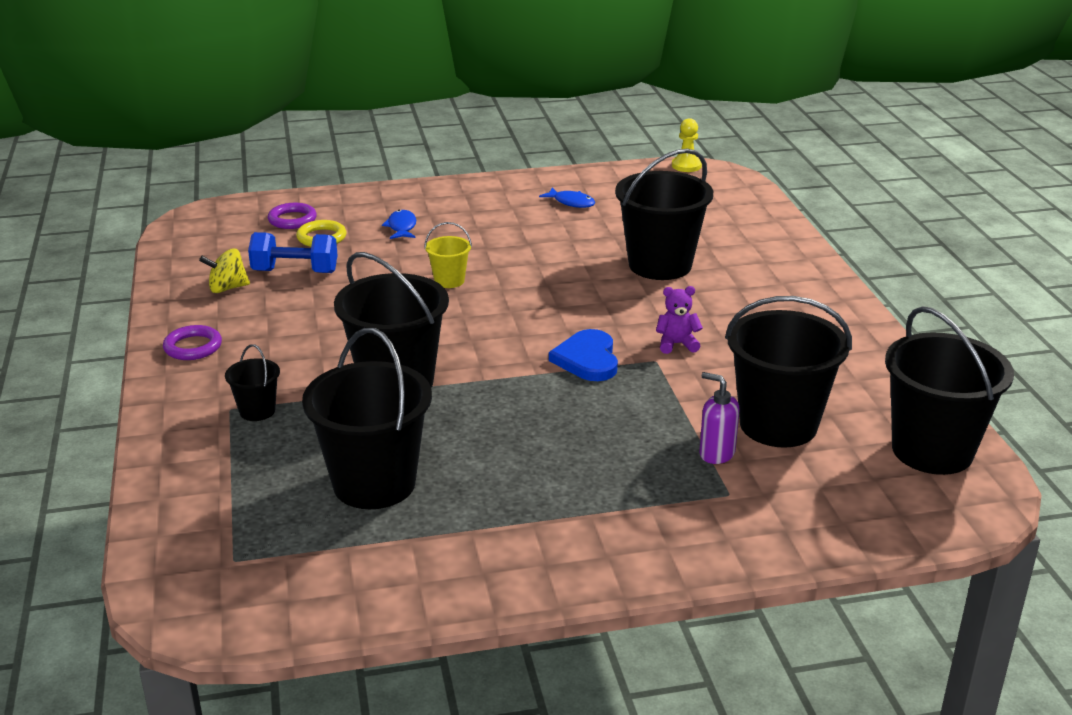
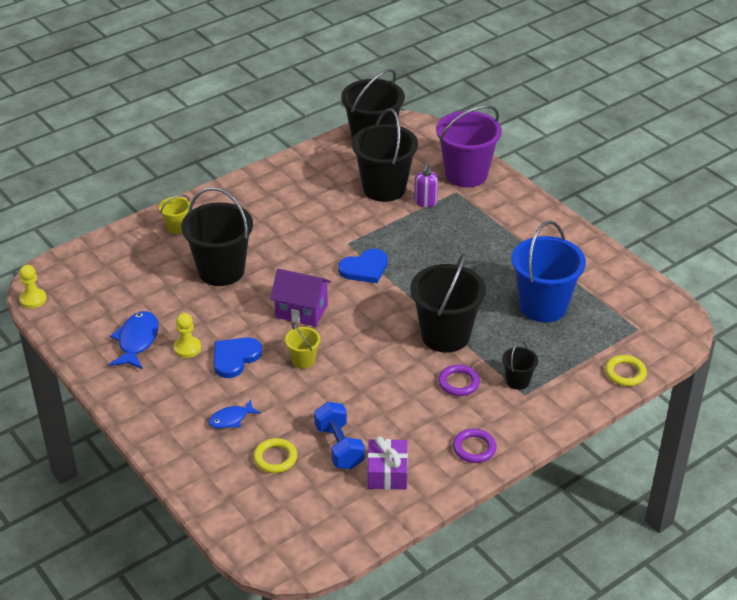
camera: 115 degrees left, 10 degrees up
(166, 507) = (625, 373): none -> yellow ring
(227, 288) = (387, 473): yellow spinning top -> purple gift
(292, 220) = (253, 492): purple ring -> purple ring (458, 383)
(374, 484) = (543, 306): black bucket -> blue bucket
(493, 245) = (235, 358): none -> blue heart
(534, 224) = (187, 348): none -> yellow pawn
(538, 298) = (301, 311): none -> purple house
(571, 202) = (137, 341): blue fish -> blue fish, size x1.62
(677, 344) = (323, 239): purple teddy bear -> none
(772, 254) = (177, 227): none -> yellow bucket
(776, 521) = (466, 174): none -> purple bucket

